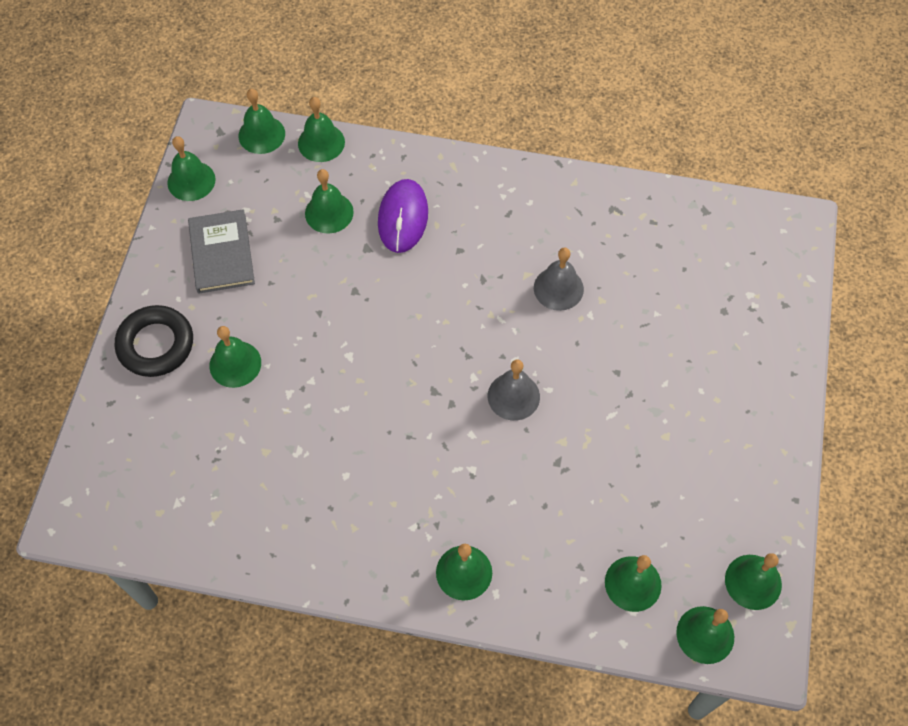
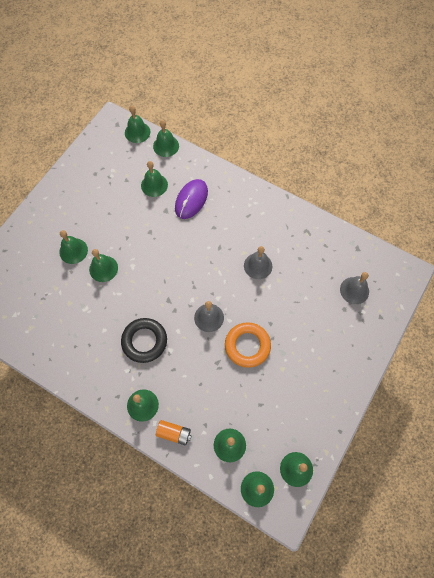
camera: 20 degrees right, 5 degrees up
(156, 344) = (39, 227): black ring -> black ring (144, 341)
(191, 181) = (92, 146): green bell -> green bell (103, 268)
(222, 253) = (91, 189): grey book -> none
(535, 598) = (174, 433): none -> orange battery
(595, 419) = (247, 346): none -> orange ring
(727, 277) = (354, 290): none -> grey bell

